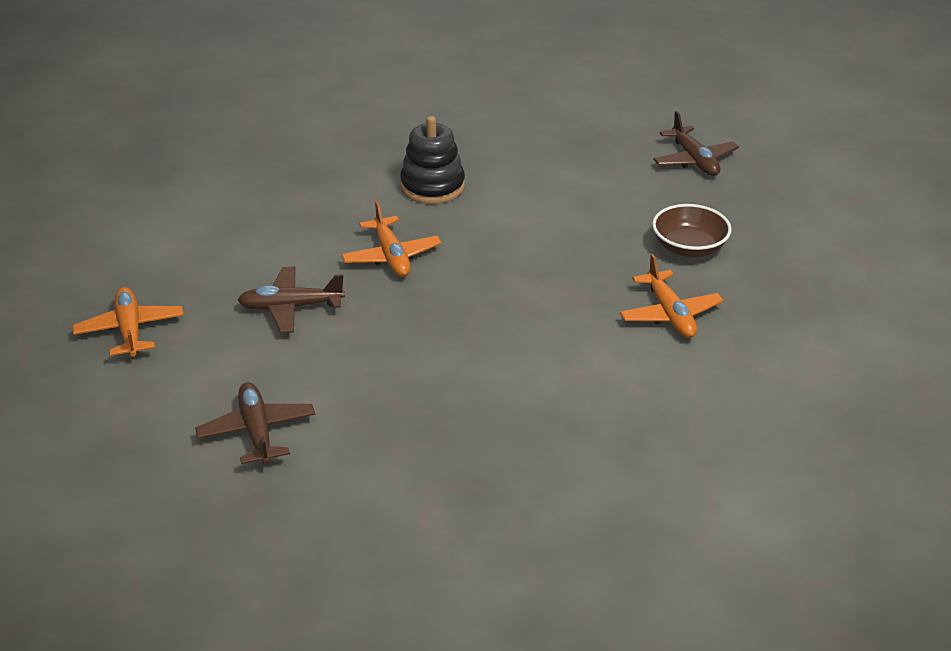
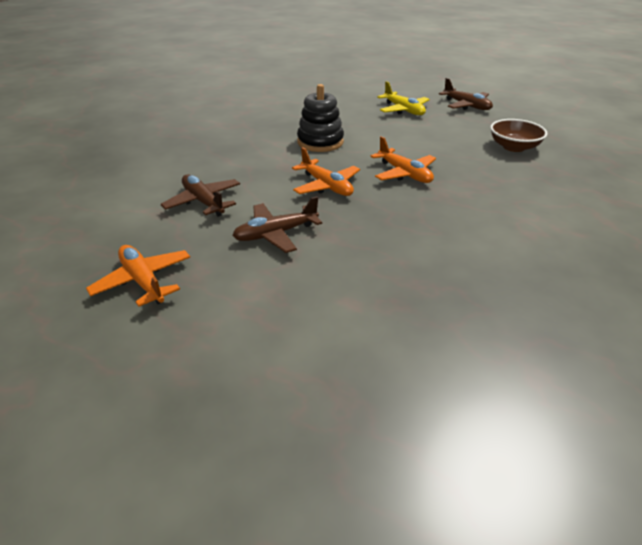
camera: 20 degrees left, 0 degrees up
(257, 431) = (319, 342): brown plane -> brown plane (203, 202)
(592, 151) = (403, 110): none -> yellow plane
(669, 314) = (545, 184): orange plane -> orange plane (404, 174)

